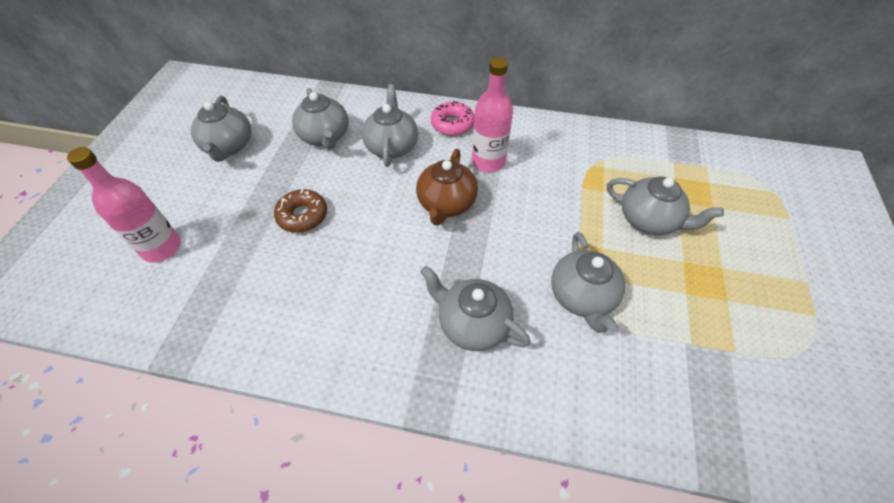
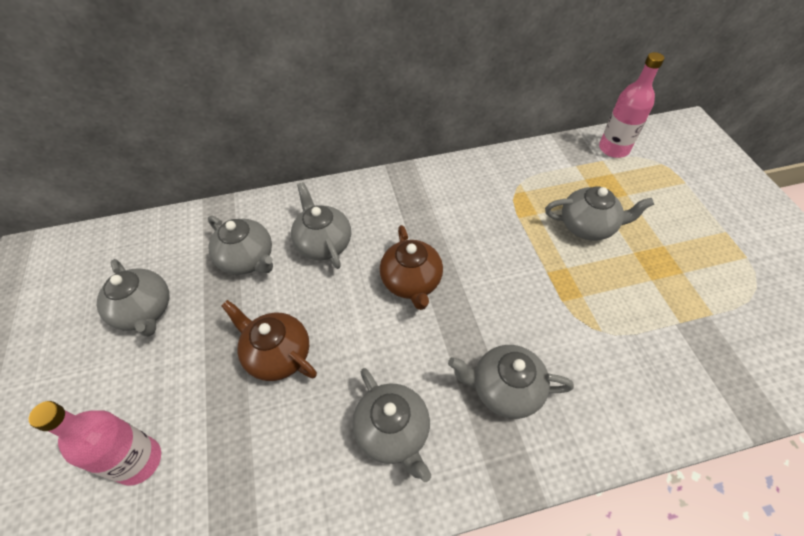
camera: 25 degrees left, 0 degrees up
(302, 216) = (277, 354): brown donut -> brown teapot
(452, 124) = (368, 198): pink donut -> none
(488, 162) = (424, 224): pink bottle -> pink bottle (613, 149)
(582, 297) = (578, 320): grey teapot -> grey teapot (393, 432)

